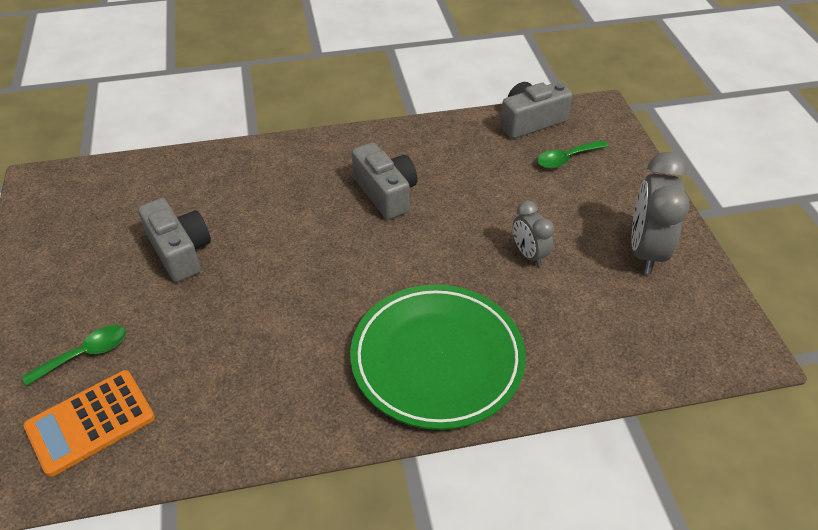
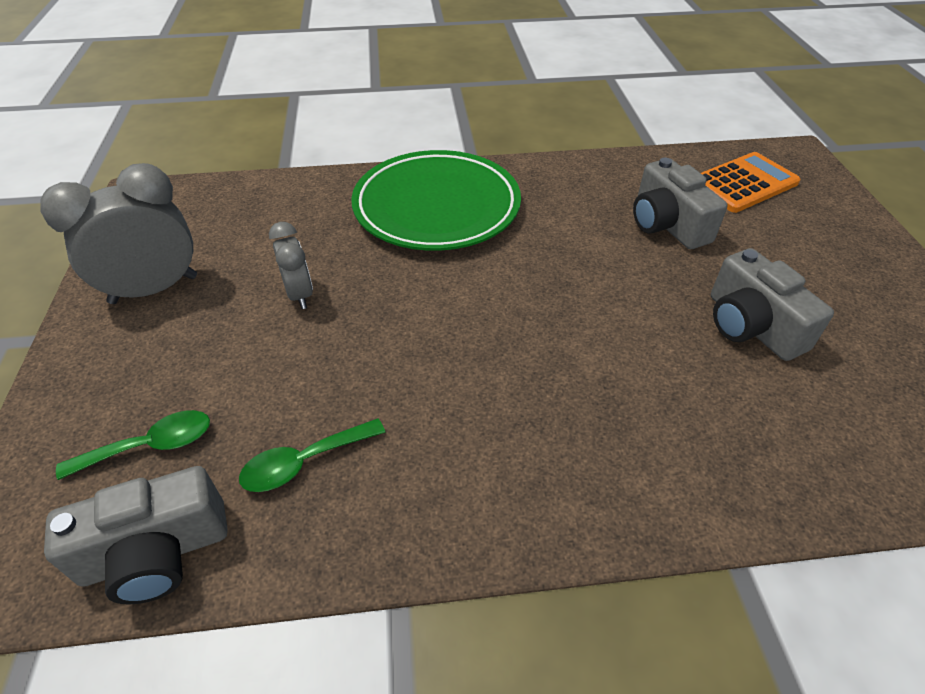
camera: 175 degrees left, 0 degrees up
(85, 354) = (787, 228): green spoon -> green spoon (304, 462)
(386, 193) = (472, 397): grey camera -> grey camera (667, 224)
(645, 251) = (154, 289): grey clock -> grey clock turned 135 degrees counterclockwise

